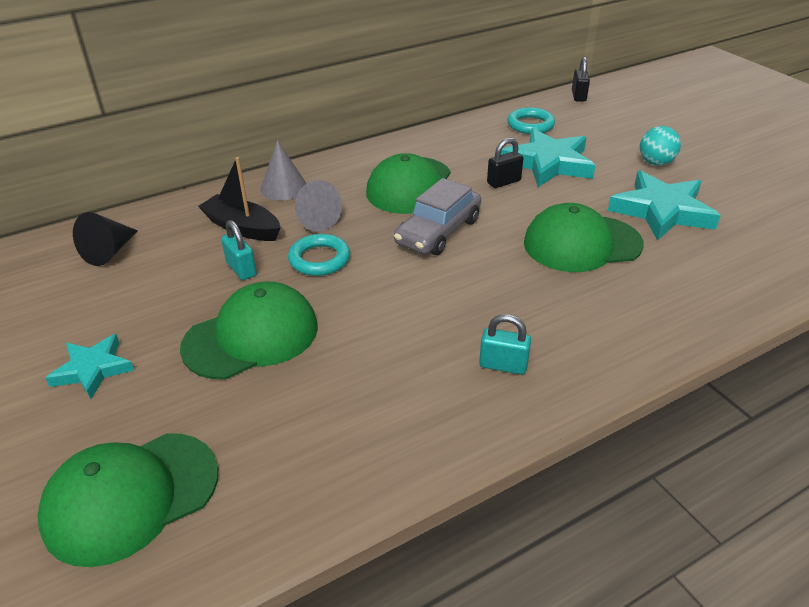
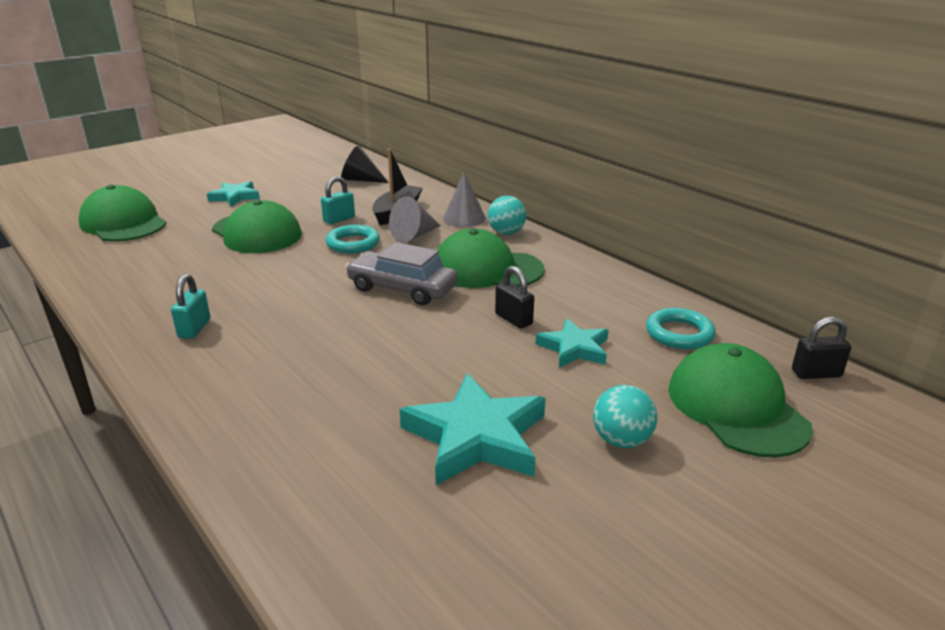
camera: 80 degrees right, 10 degrees down
(332, 169) = (506, 233): none -> turquoise ball
(548, 163) = (574, 348): turquoise star -> turquoise star, size x0.60
(581, 244) = (387, 370): green cap -> green cap (736, 407)

